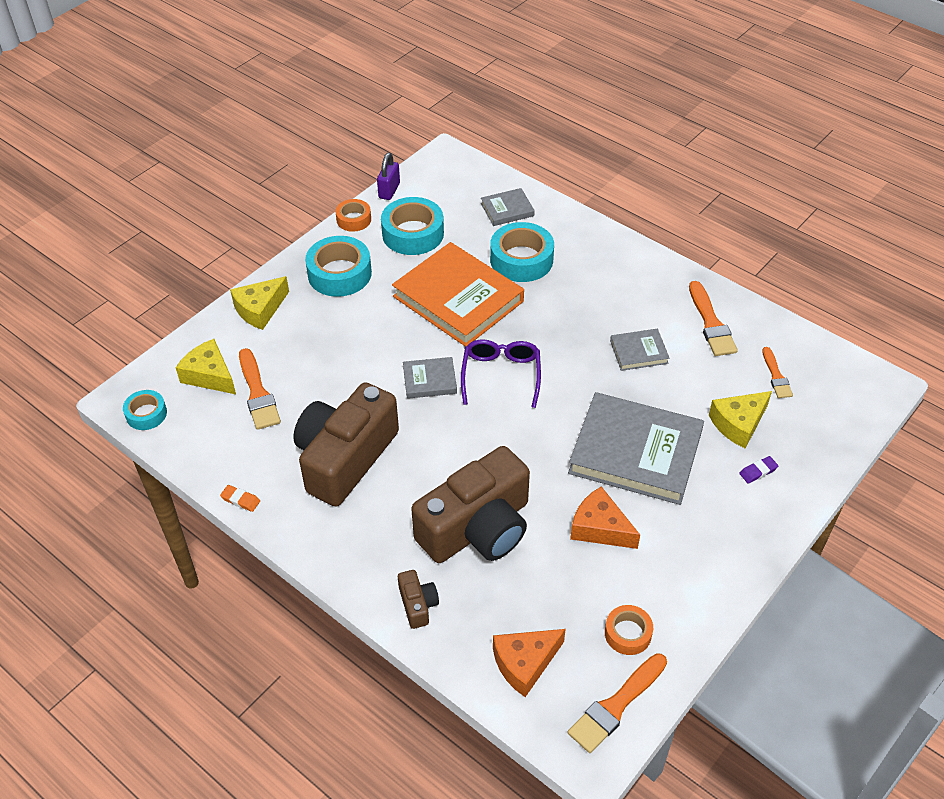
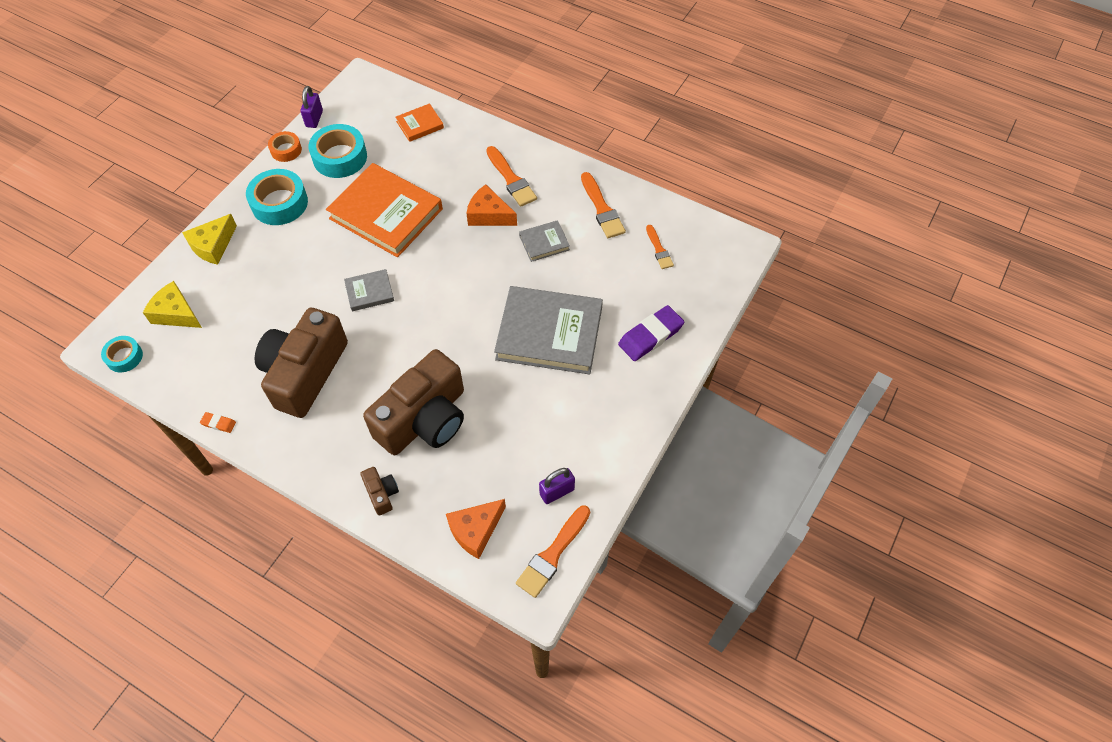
camera: 10 degrees left, 10 degrees up
(258, 393) = (221, 324): orange brush -> orange brush (511, 179)
(501, 376) = (430, 280): purple glasses -> none
(507, 209) = (420, 125): grey book -> orange book
(521, 260) = (437, 170): turquoise tape -> none
(600, 528) = (526, 404): orange cheese -> orange cheese (489, 215)
(628, 633) = (557, 492): orange tape -> purple padlock
(738, 424) = (631, 296): yellow cheese -> none
(758, 471) = (650, 336): purple eraser -> purple eraser, size x2.15

